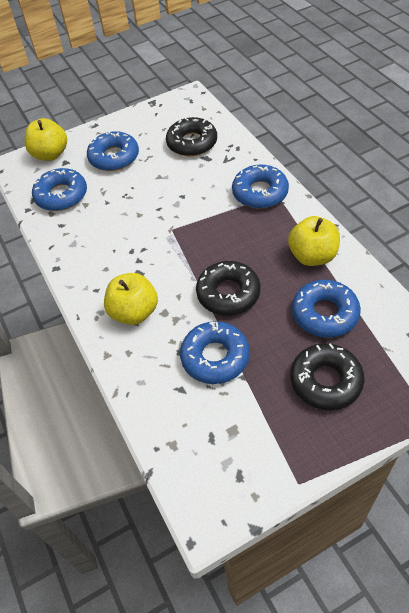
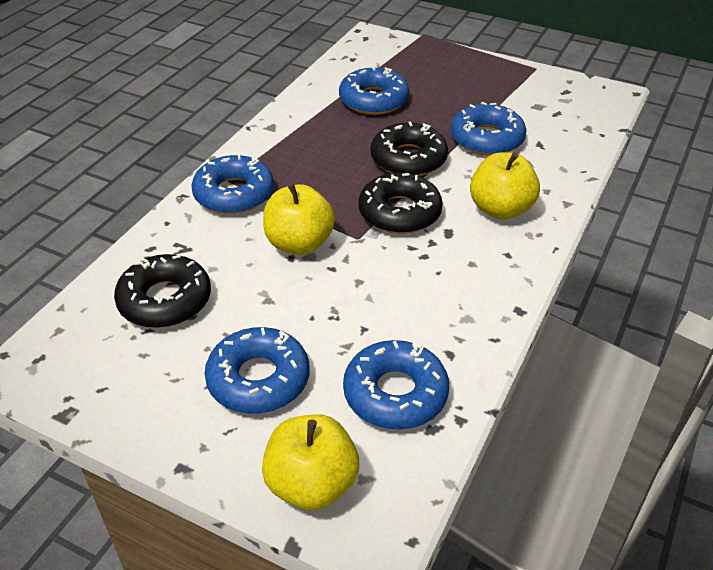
camera: 130 degrees left, 10 degrees down
(312, 256) = (307, 127): yellow apple -> yellow apple (299, 243)
(325, 381) = (441, 81): black donut -> black donut (399, 212)

